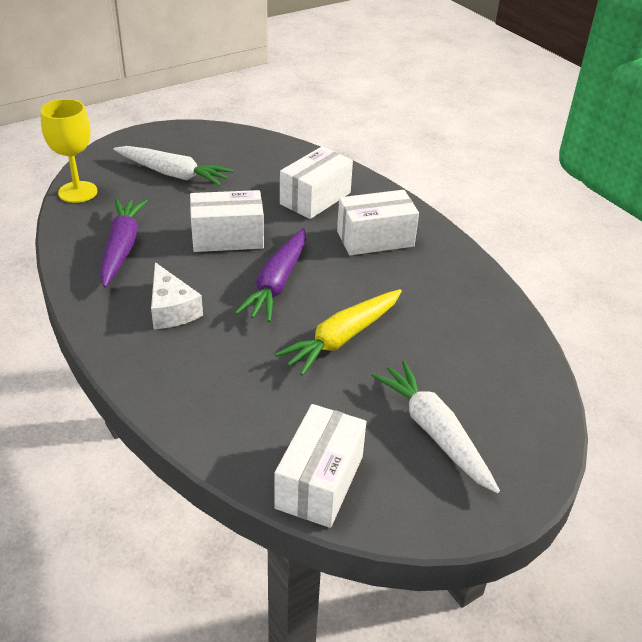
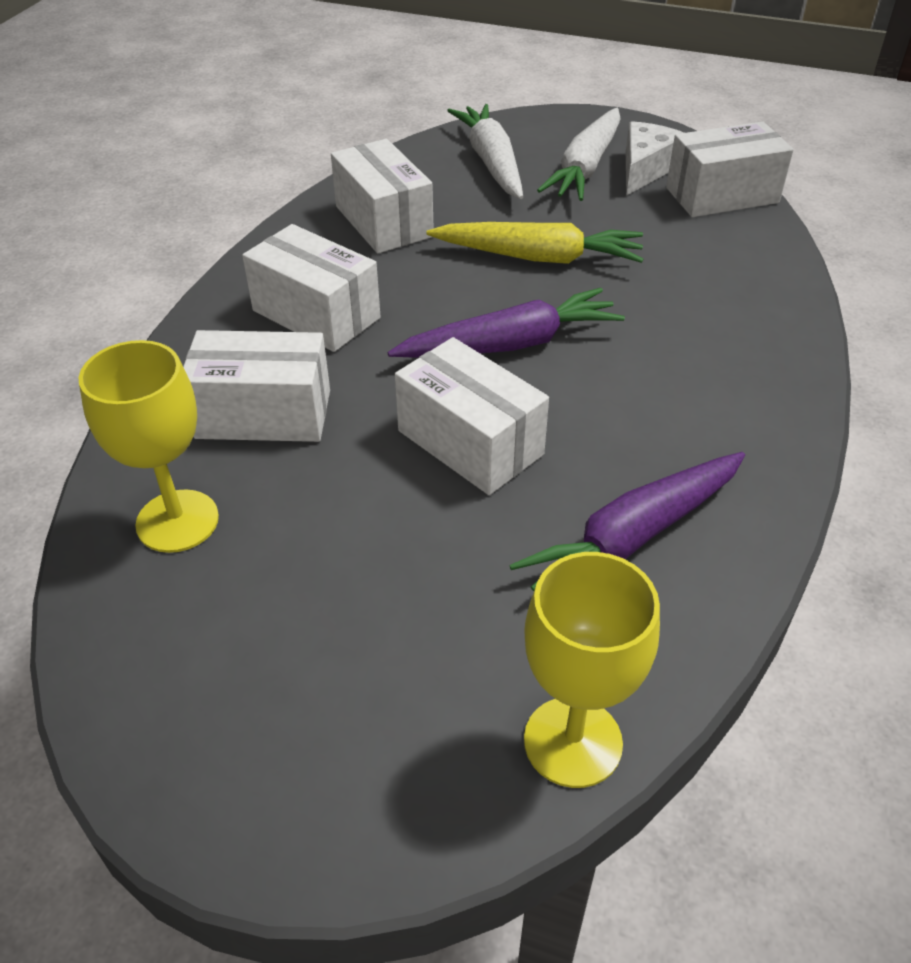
camera: 125 degrees left, 5 degrees up
(171, 309) = (672, 398): white cheese -> white cheese (645, 169)
(173, 174) = (358, 639): white carrot -> white carrot (491, 162)
(277, 162) = (177, 521): none -> yellow goblet
(448, 300) = (384, 221): none -> white box

